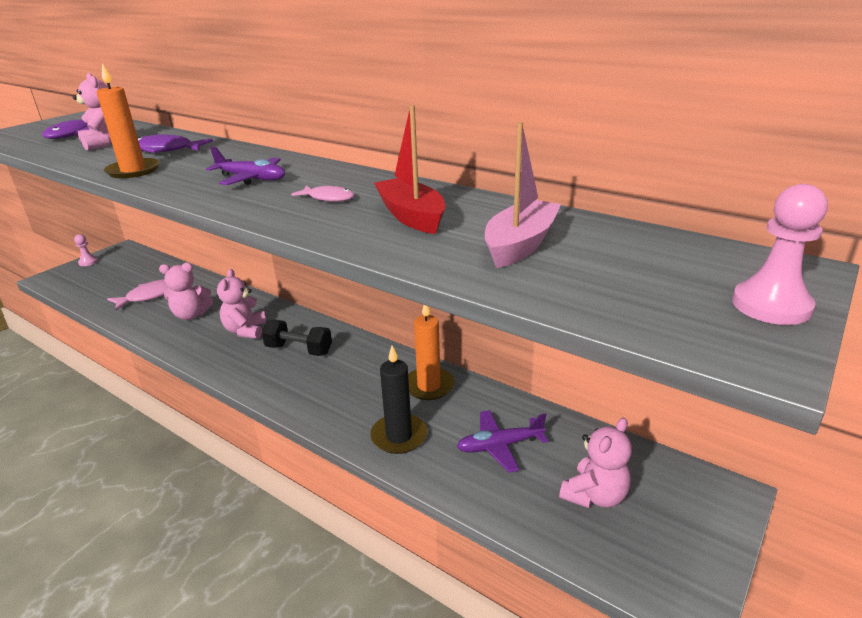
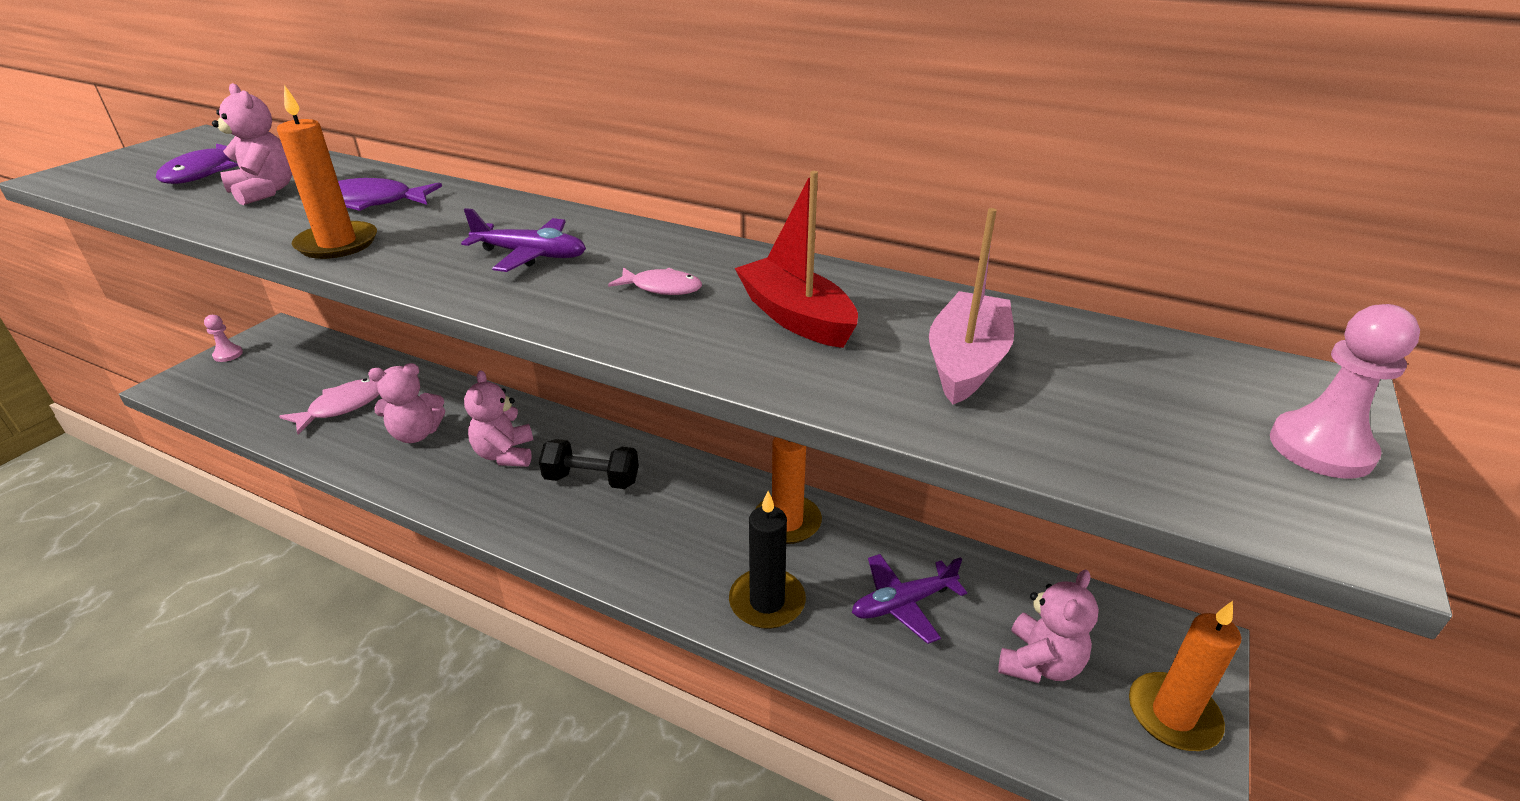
camera: 10 degrees left, 5 degrees up
(694, 542) = (1173, 715): none -> orange candle

